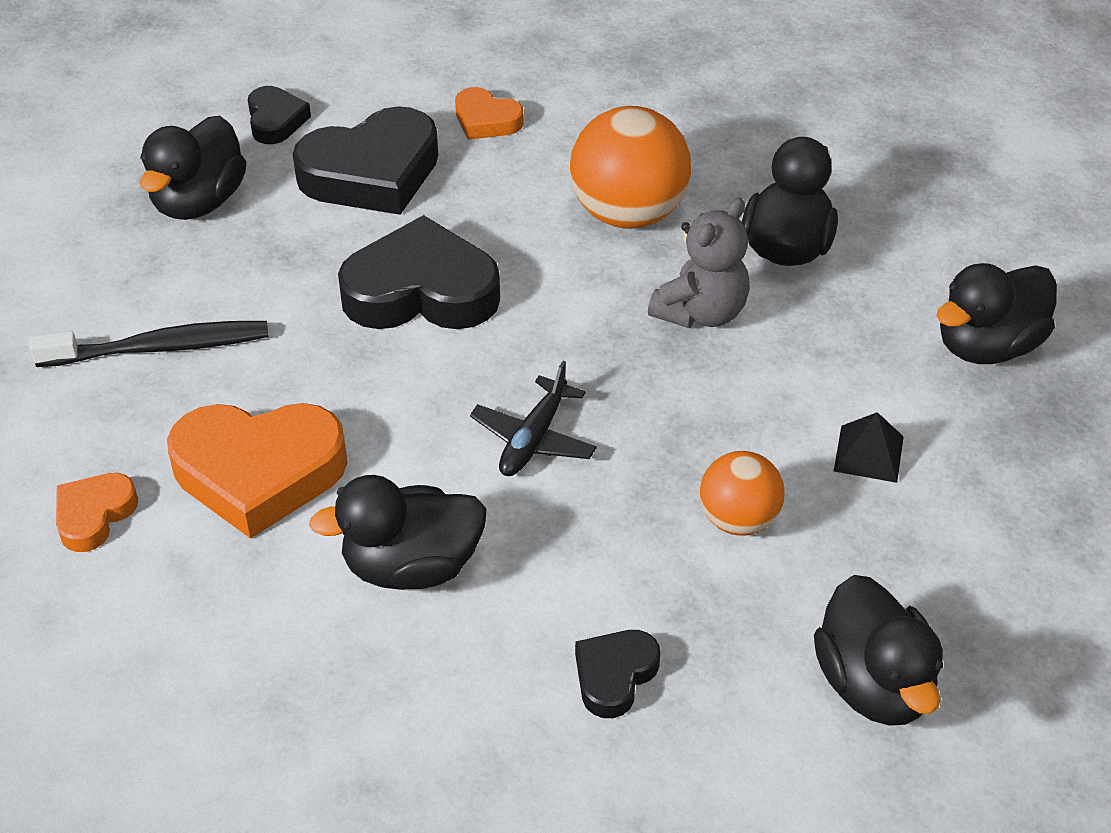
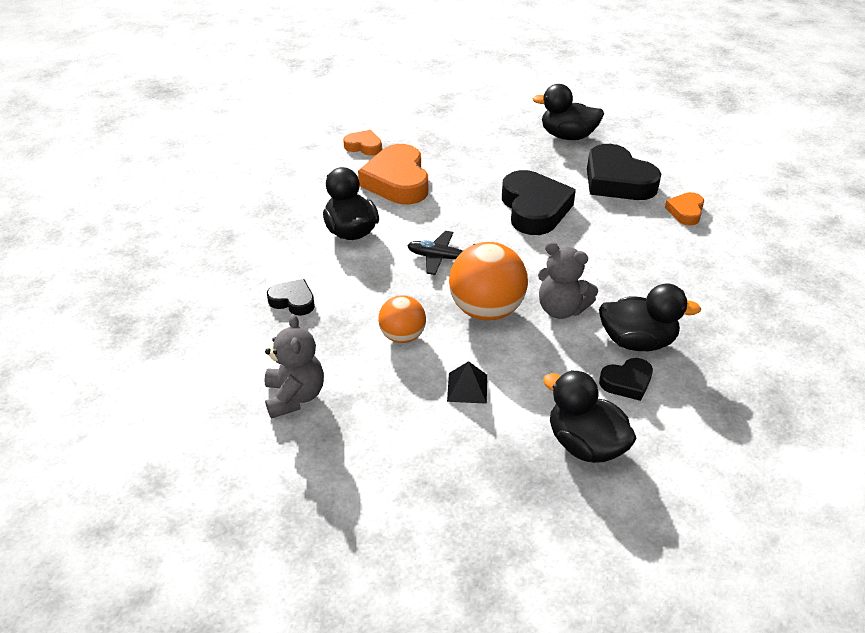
camera: 80 degrees right, 5 degrees down
(158, 348) = (465, 143): black toothbrush -> none
(275, 120) = (641, 146): black heart -> black heart (627, 382)
(628, 213) = (633, 273): orange ball -> orange ball (486, 310)
(874, 685) = (295, 396): black duck -> grey teddy bear

